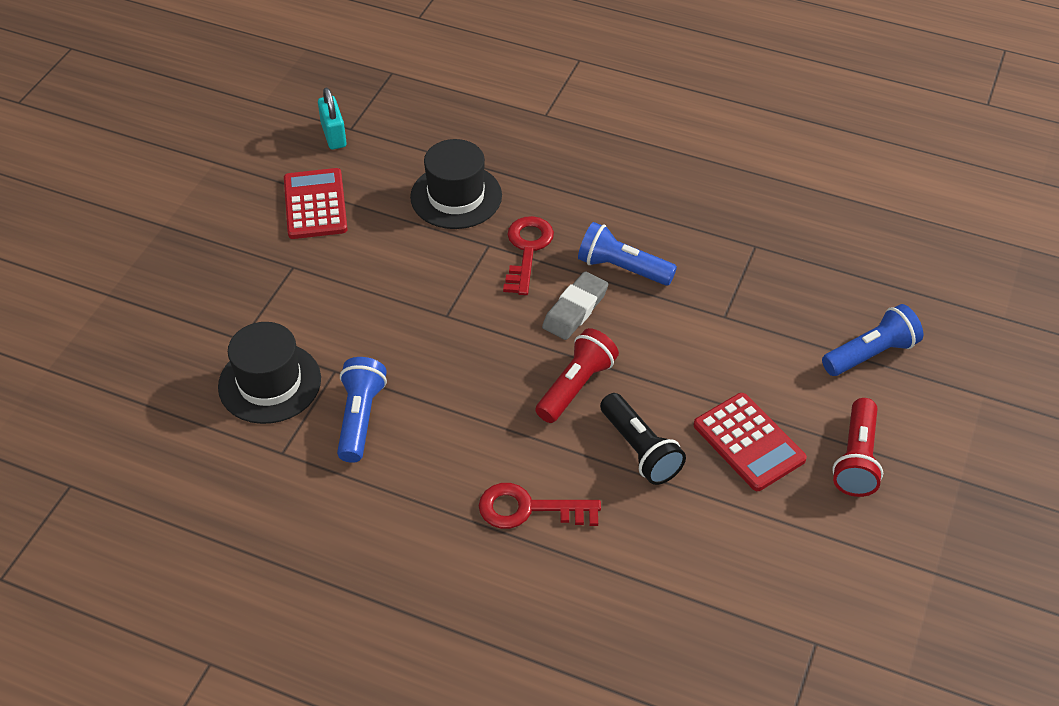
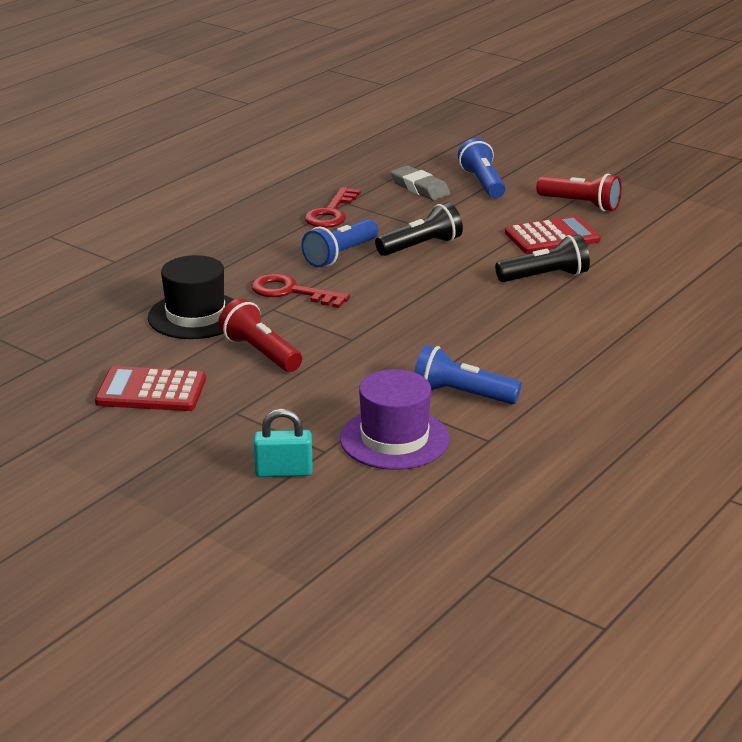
camera: 75 degrees left, 20 degrees down
(269, 383) = (394, 439): black hat -> purple hat
(333, 135) = (49, 370): turquoise padlock -> turquoise padlock (283, 472)
(528, 509) = (592, 329): red key -> red key (331, 213)
(575, 310) = (378, 281): grey eraser -> grey eraser (420, 188)
(576, 386) = (466, 292): red flashlight -> red flashlight (260, 353)
(671, 329) = (421, 246): none -> black flashlight

